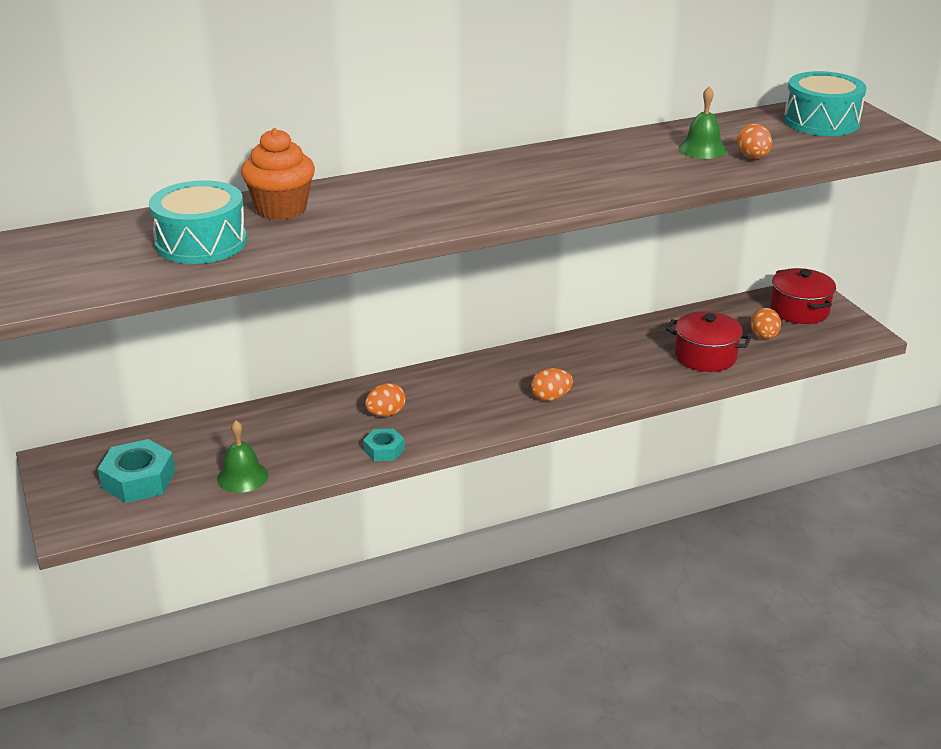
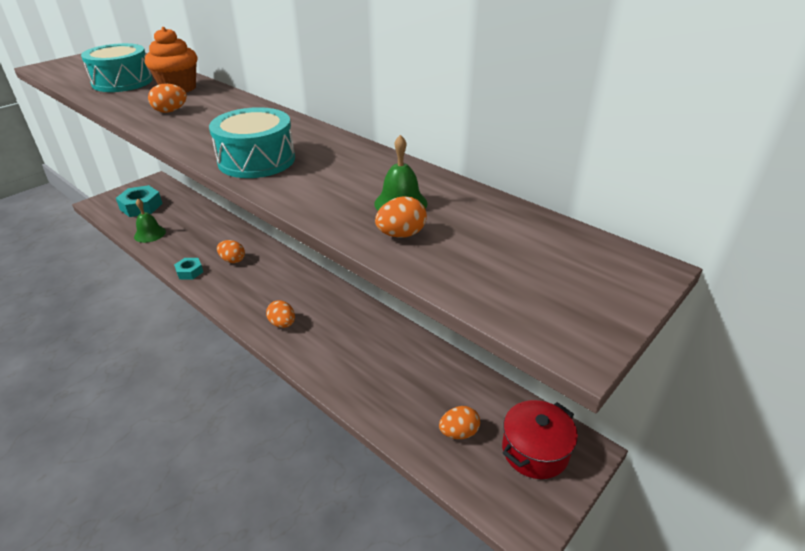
camera: 65 degrees right, 5 degrees up
(368, 219) = (170, 111): none -> orange egg
(705, 356) = (394, 397): red pot -> none
(821, 121) = (562, 263): turquoise drum -> turquoise drum (256, 160)

